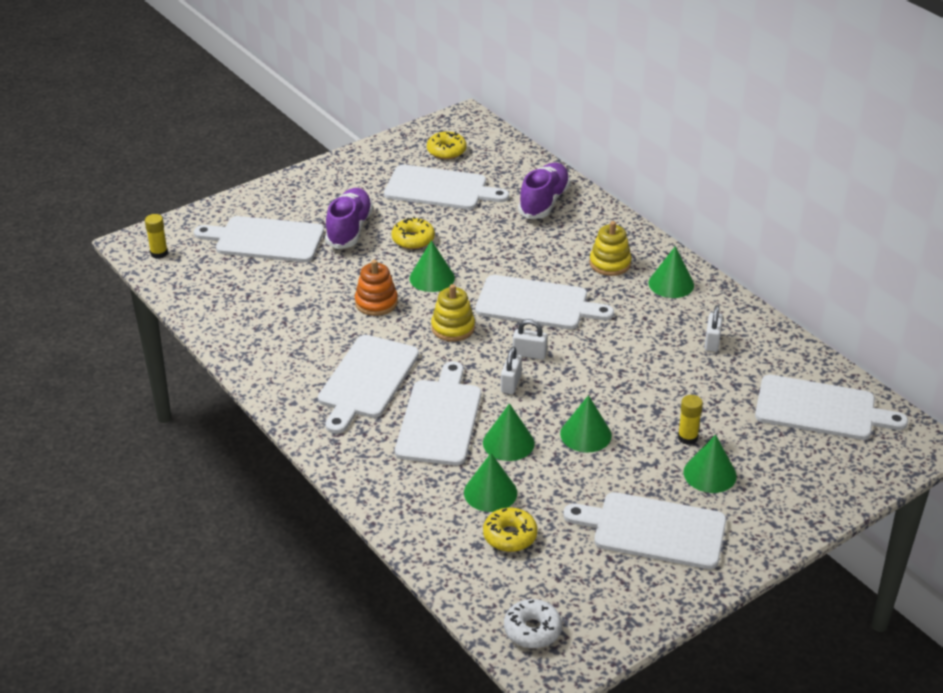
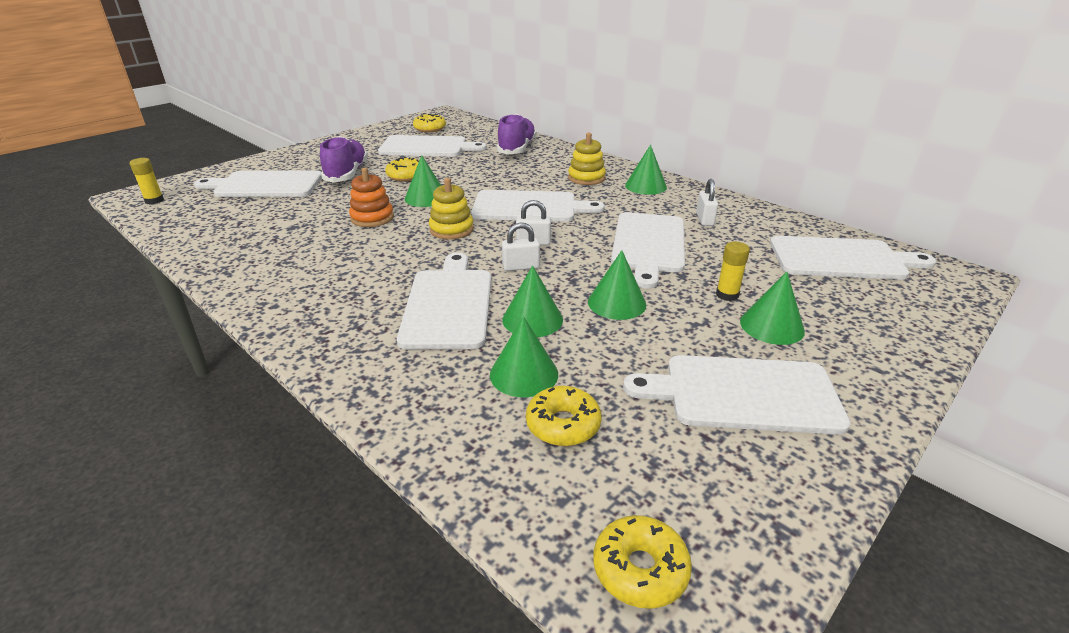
camera: 10 degrees left, 5 degrees down
(367, 380) = (362, 278): white cutting board -> white cutting board (648, 245)
(511, 384) = (521, 267): white padlock -> white padlock turned 75 degrees clockwise
(532, 630) = (640, 569): white donut -> yellow donut

